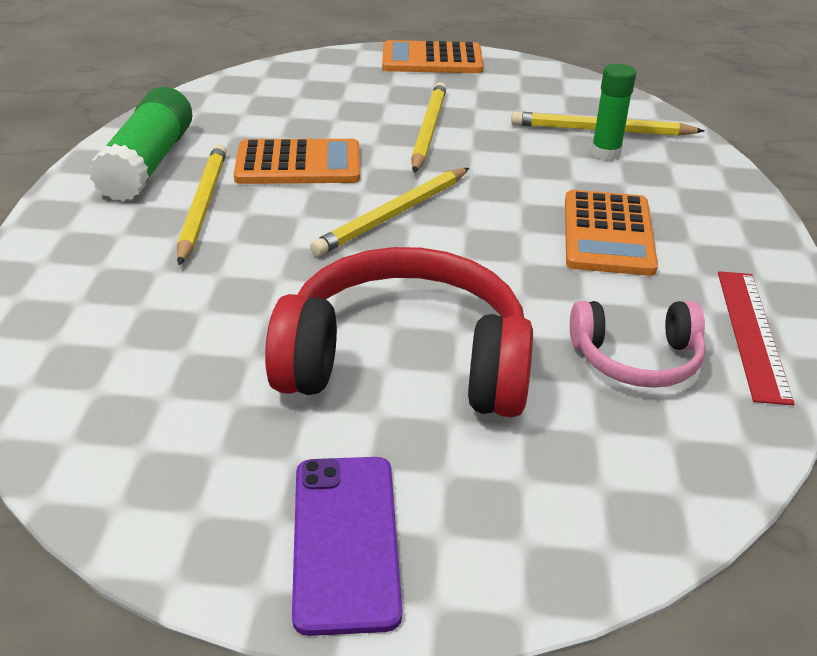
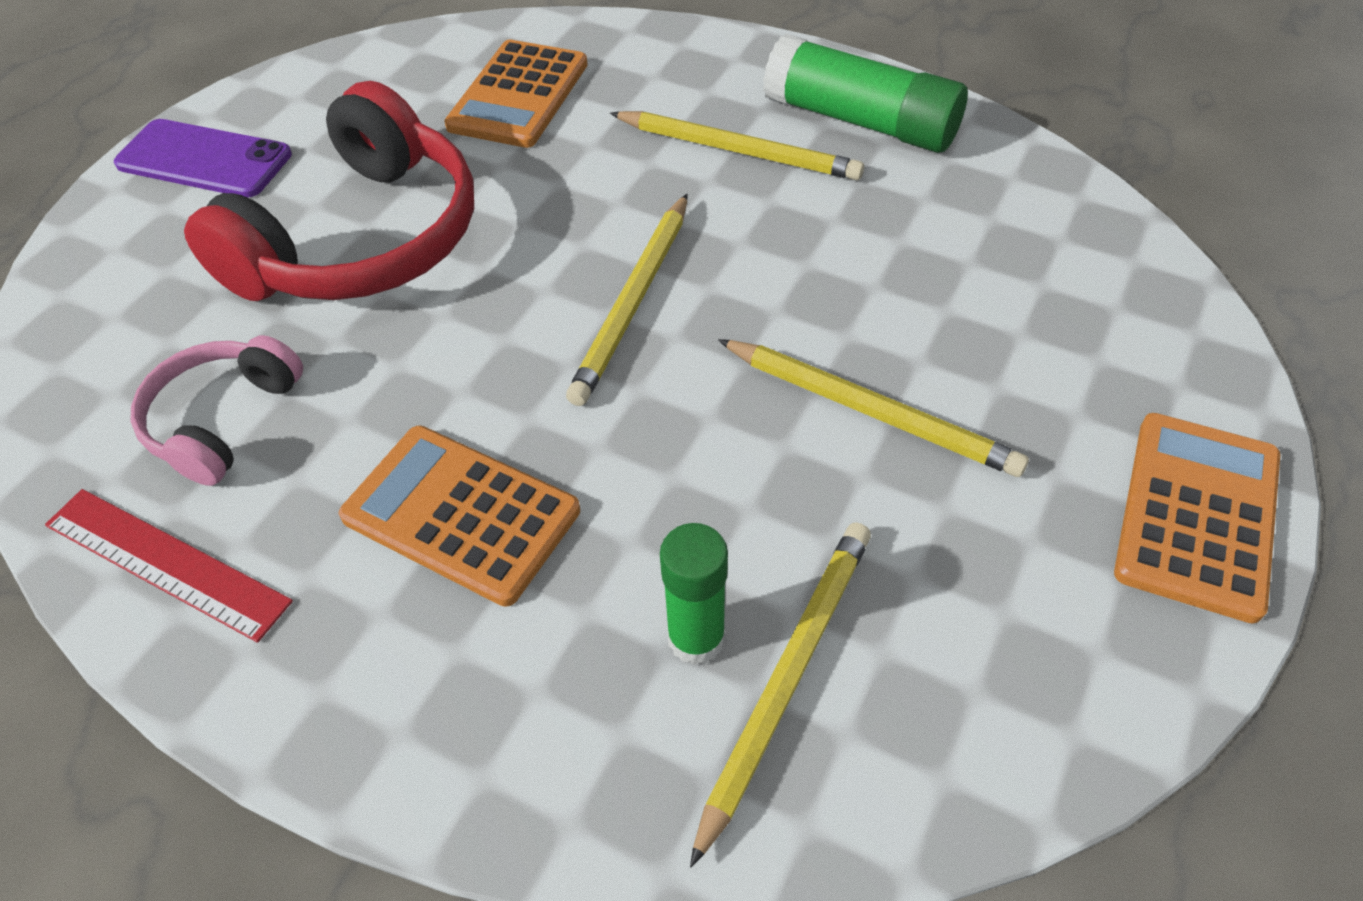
camera: 115 degrees right, 15 degrees up
(298, 164) = (809, 243): orange calculator -> orange calculator (518, 95)
(393, 215) = (634, 302): yellow pencil -> yellow pencil turned 135 degrees counterclockwise

